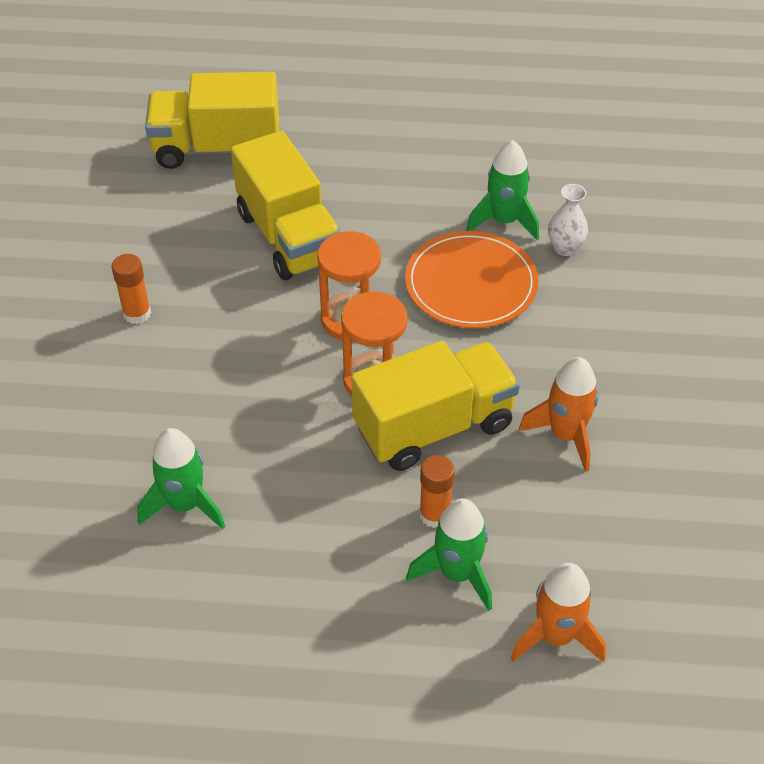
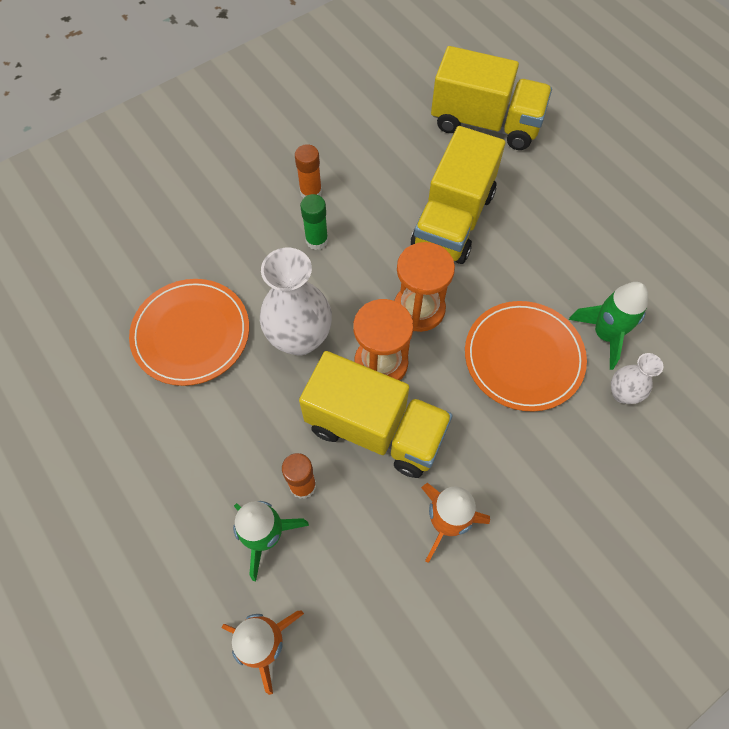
camera: 50 degrees right, 15 degrees up
(185, 505) = (191, 333): green rocket -> orange plate
(195, 343) = (316, 240): none -> green glue stick
(217, 148) = (485, 123): yellow truck -> yellow truck turned 150 degrees clockwise
(285, 423) = (300, 338): none -> white vase

